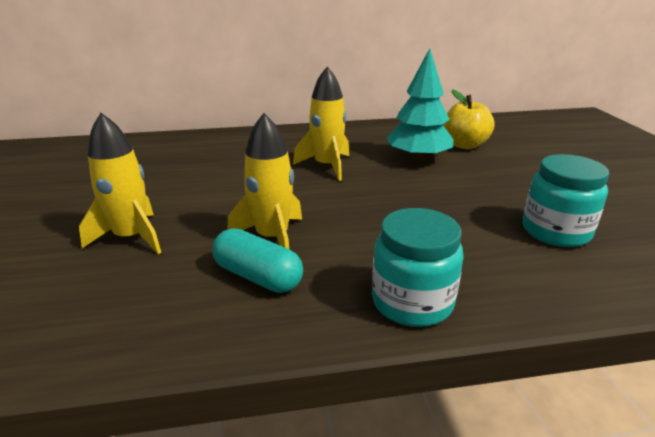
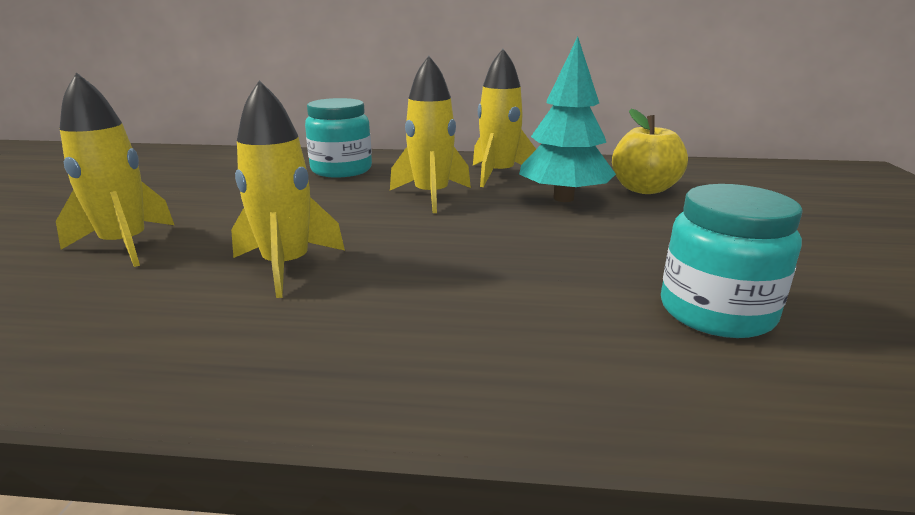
camera: 15 degrees right, 5 degrees down
(258, 276) = (223, 309): turquoise capsule -> none
(360, 142) = (498, 175): none -> yellow rocket
(412, 302) = (404, 376): turquoise jar -> turquoise jar (341, 170)

